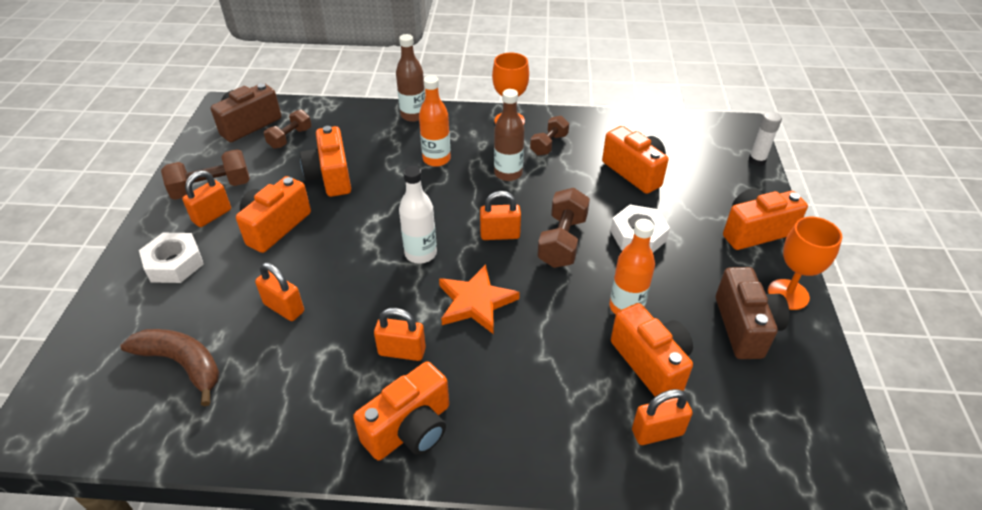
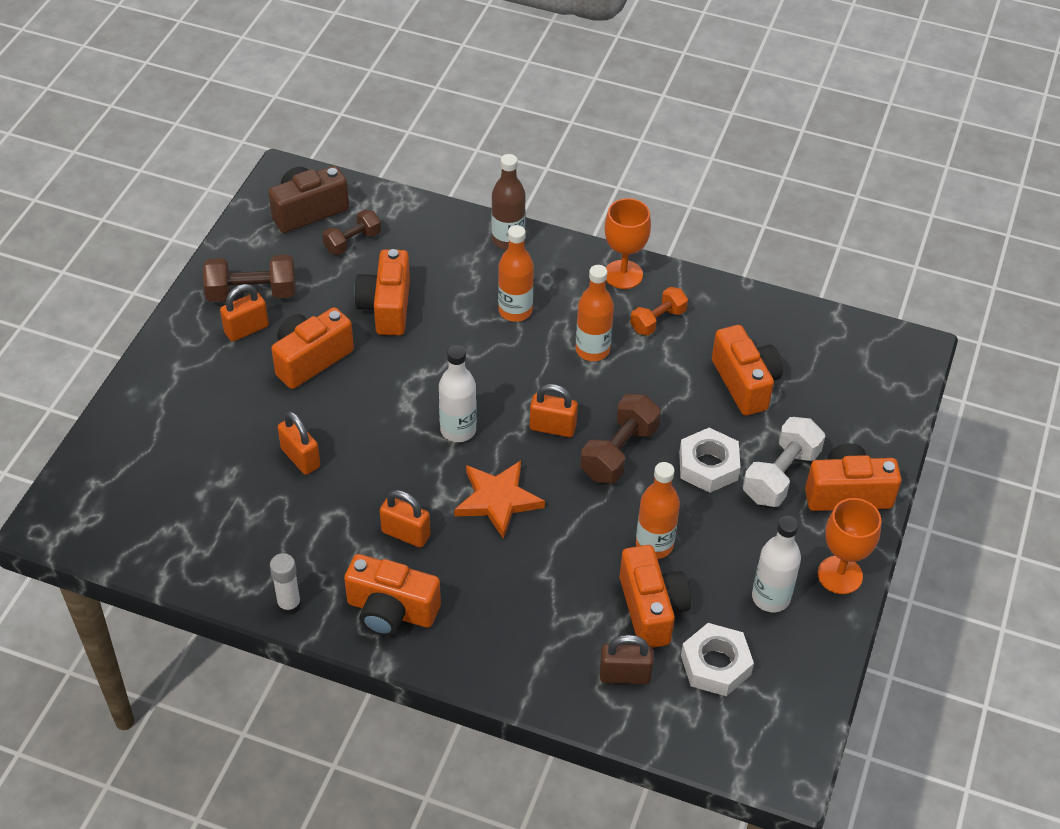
camera: 15 degrees right, 5 degrees up
(174, 263) = (199, 379): white nut -> white nut (715, 665)
(182, 364) = (192, 493): brown banana -> none
(410, 429) = (391, 611): orange camera -> orange camera turned 45 degrees clockwise
(508, 173) = (592, 350): brown bottle -> orange bottle
(549, 145) = (658, 320): brown dumbbell -> orange dumbbell
(657, 432) = (625, 675): orange padlock -> brown padlock
(697, 230) = (781, 475): none -> white dumbbell
(745, 327) = (770, 597): brown camera -> white bottle
(757, 160) = (905, 402): white glue stick -> white glue stick (289, 605)

